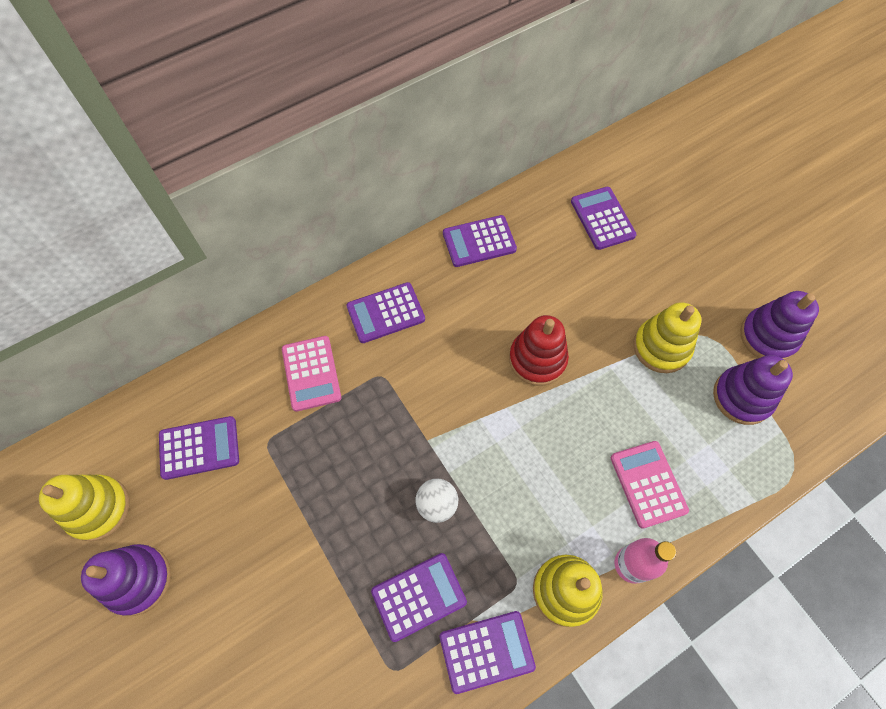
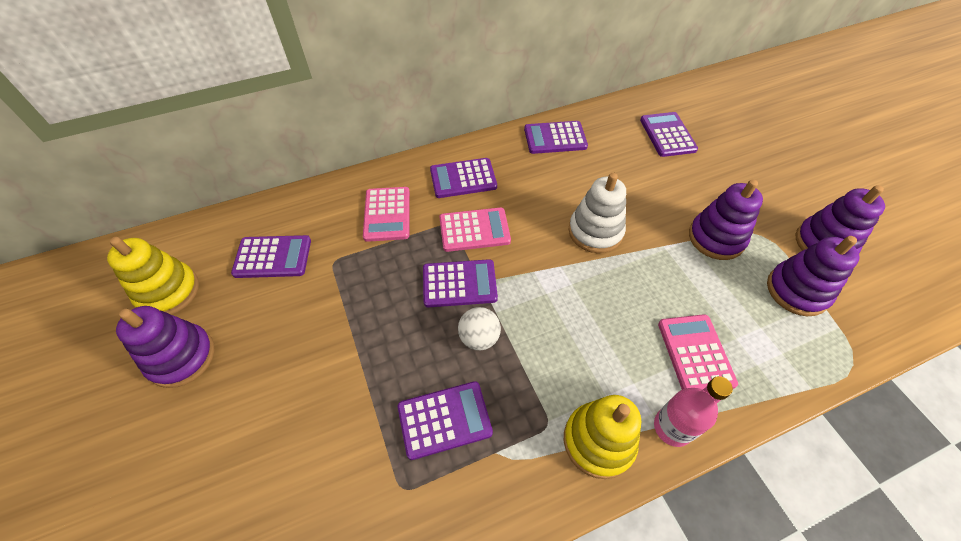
camera: 10 degrees right, 10 degrees down
(410, 378) = (474, 230): none -> pink calculator
(486, 651) = (505, 487): purple calculator -> purple calculator (459, 283)
(537, 359) = (595, 232): red stacking toy -> white stacking toy
(661, 347) = (716, 238): yellow stacking toy -> purple stacking toy

